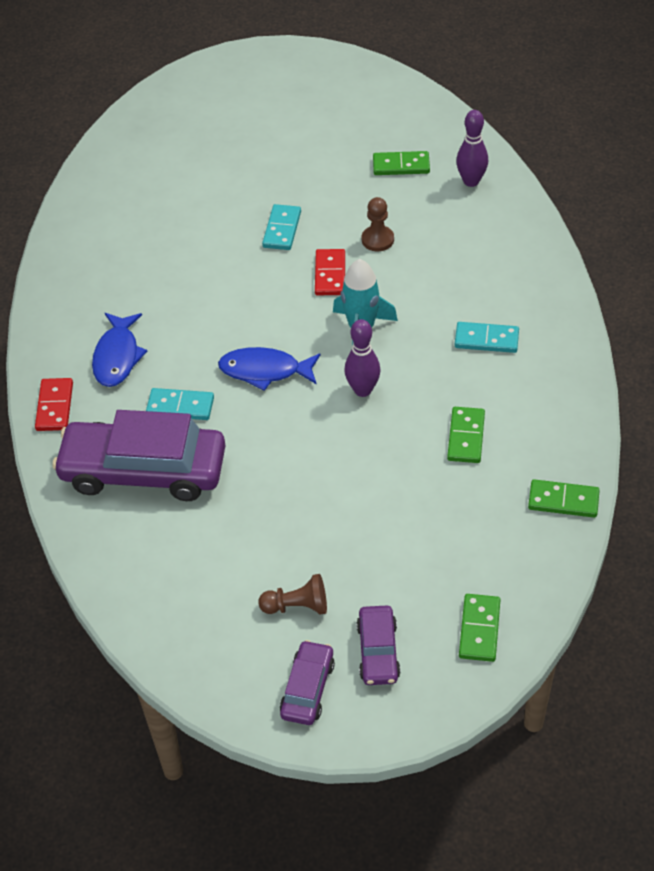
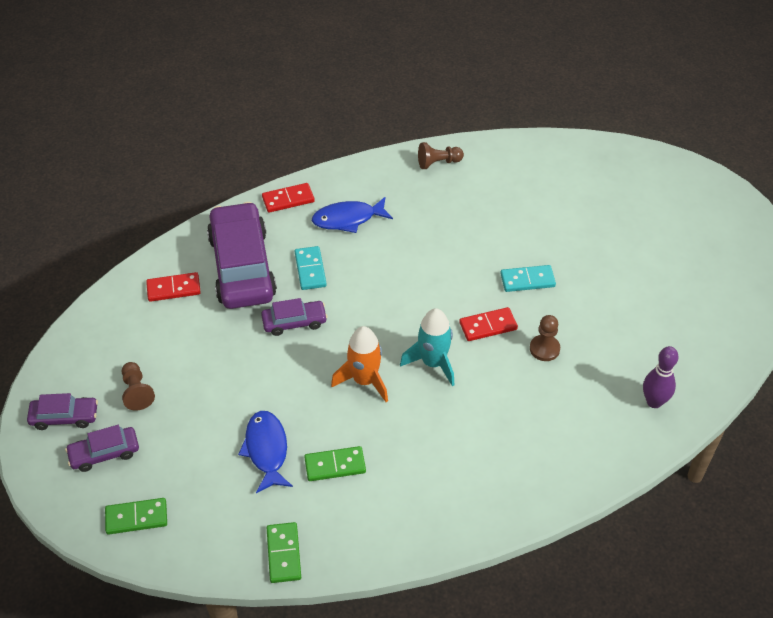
camera: 70 degrees right, 0 degrees up
(71, 259) = (438, 163): none -> brown pawn
(147, 546) = (173, 289): none -> red domino
(254, 436) = (294, 322): none -> purple car
(265, 371) = (363, 311): blue fish -> blue fish (266, 450)
(363, 390) = (364, 380): purple bowling pin -> orange rocket
(401, 165) = (648, 343): green domino -> none
(486, 339) = (454, 457): turquoise domino -> none

